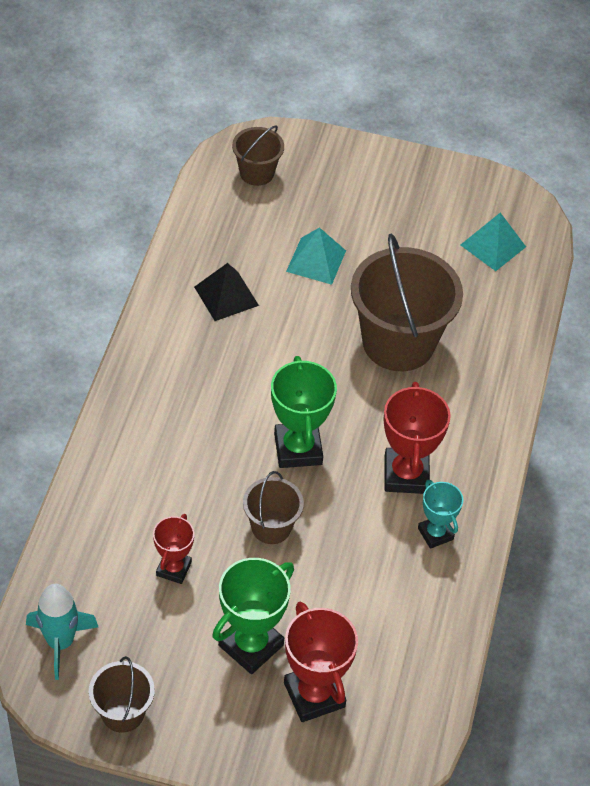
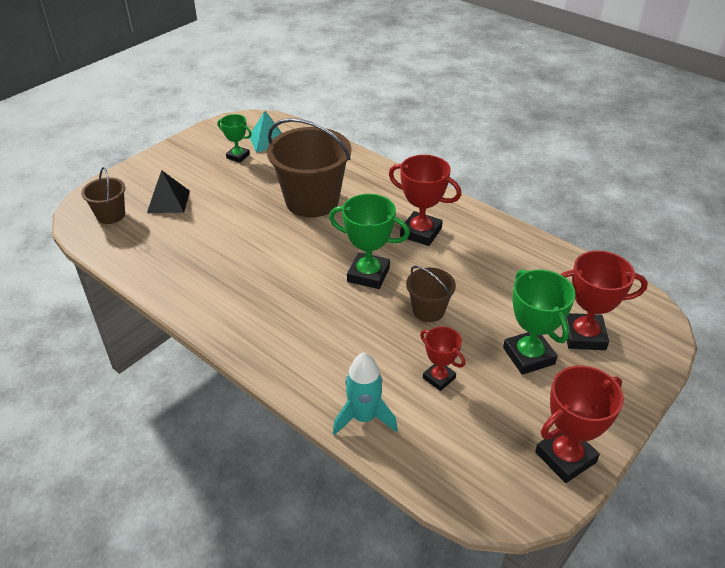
camera: 60 degrees left, 10 degrees down
(60, 643) = (479, 479): turquoise rocket -> turquoise rocket (364, 417)
(123, 713) = (565, 457): brown bucket -> red trophy
(226, 296) = (206, 266): black pyramid -> black pyramid (168, 201)
(316, 261) = (214, 213): turquoise pyramid -> none
(435, 534) = (475, 235): turquoise trophy -> none
(439, 231) = (238, 156): none -> green trophy

